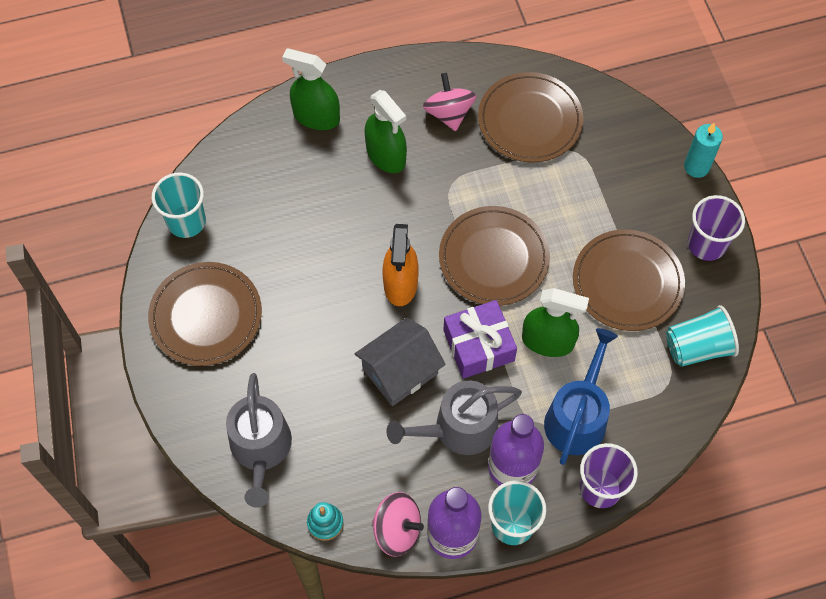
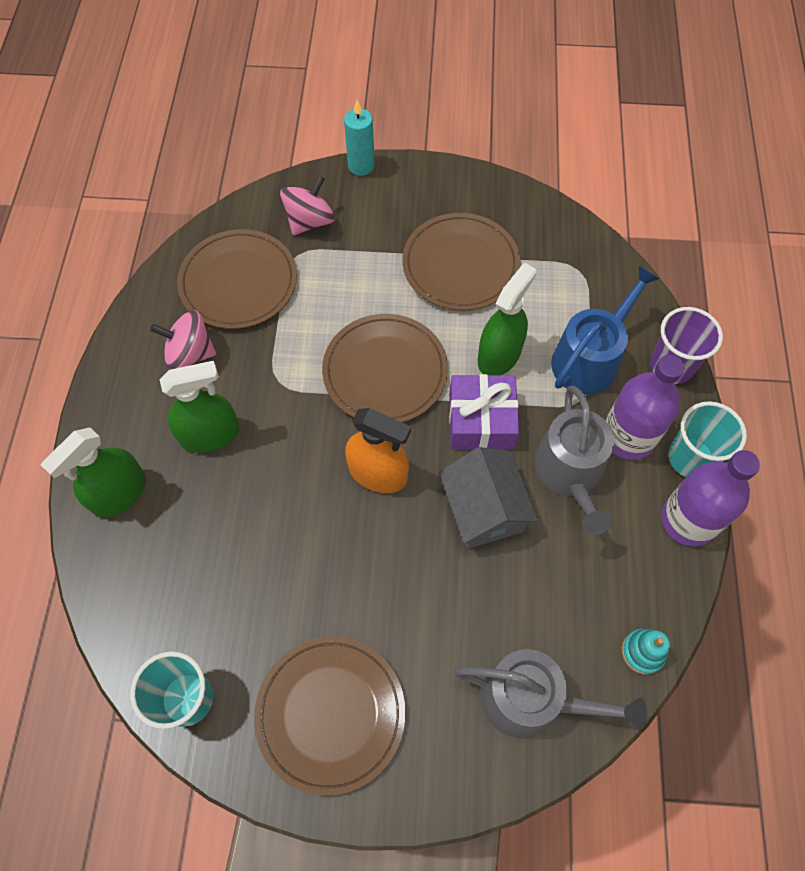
camera: 70 degrees left, 0 degrees up
(397, 530) = (670, 575): pink spinning top -> pink spinning top (310, 221)
(577, 416) = (590, 358): blue watering can -> blue watering can turned 90 degrees clockwise
(697, 347) = (550, 234): turquoise cup -> none
(706, 244) = (446, 188): purple cup -> none

